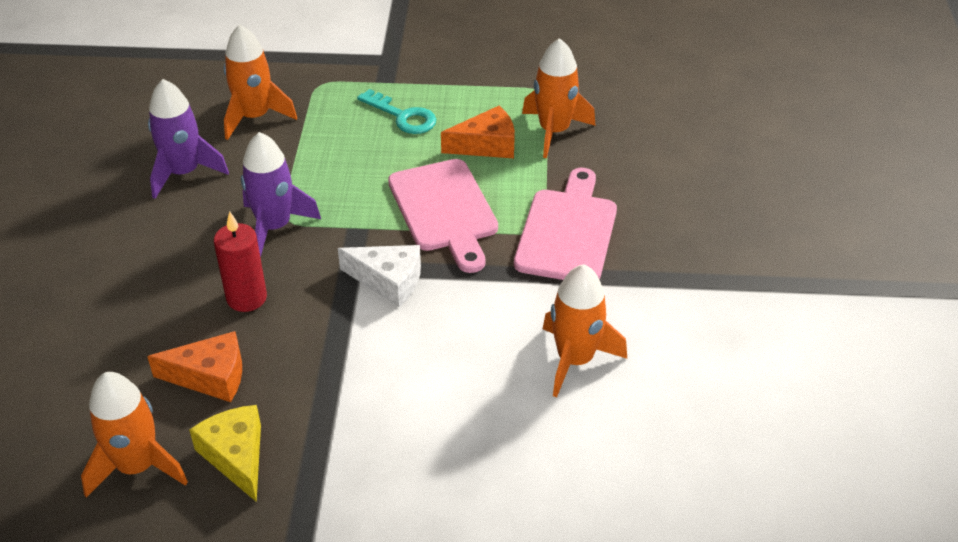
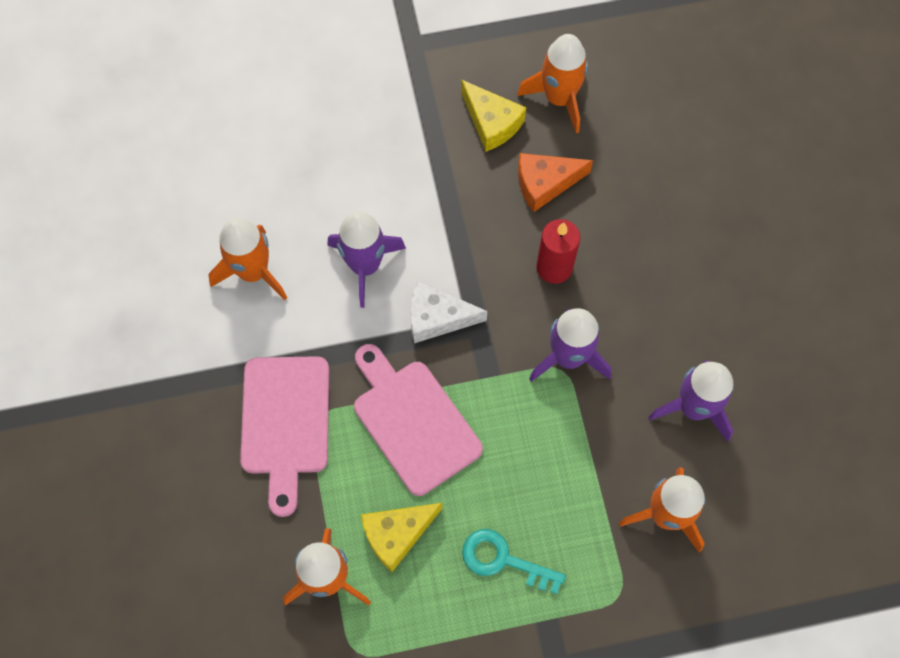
camera: 165 degrees right, 25 degrees up
(447, 340) = (365, 265): none -> purple rocket
(486, 145) = (397, 534): orange cheese -> yellow cheese

